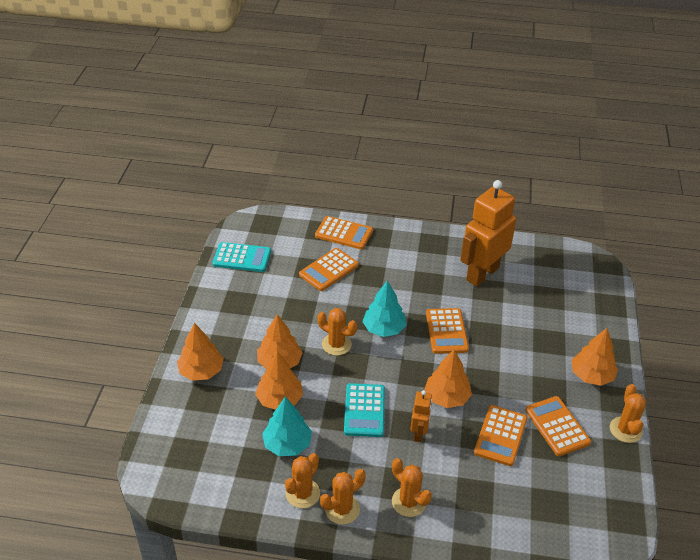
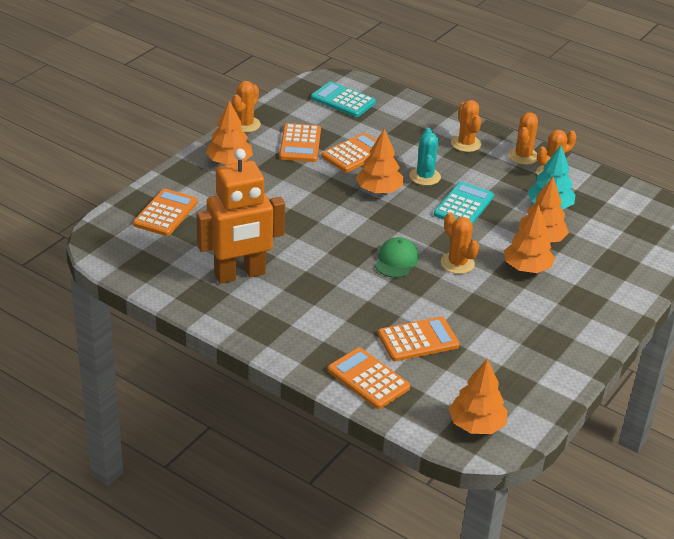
camera: 155 degrees left, 5 degrees down
(201, 371) = (614, 287): orange tree -> orange tree (476, 424)
(242, 258) = (522, 393): turquoise calculator -> turquoise calculator (343, 100)
(342, 509) = (523, 156): orange cactus -> orange cactus turned 60 degrees counterclockwise
(384, 328) = (396, 260): turquoise tree -> green cap
(419, 433) = (425, 177): orange robot -> turquoise cactus
(446, 331) = (332, 237): orange calculator -> orange calculator (165, 213)

